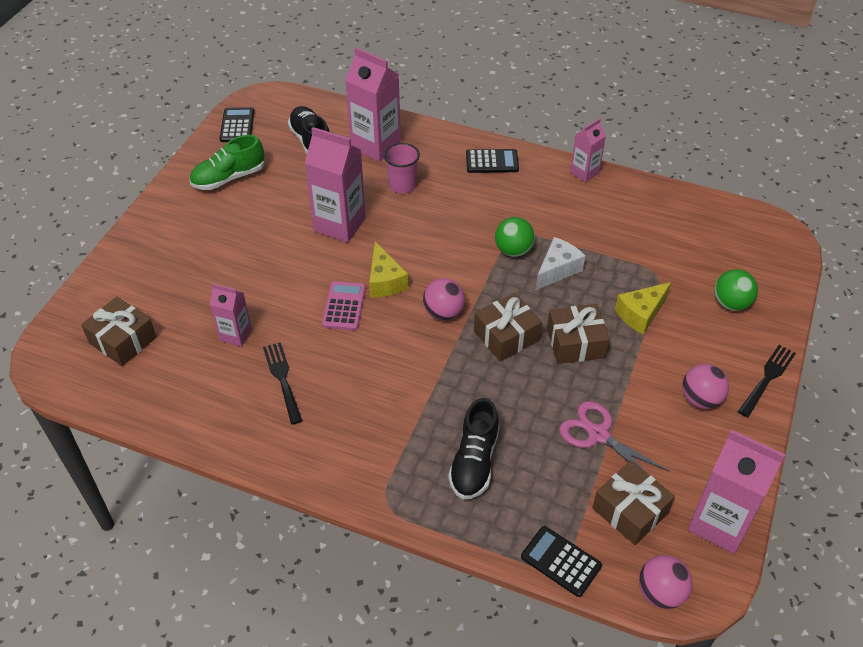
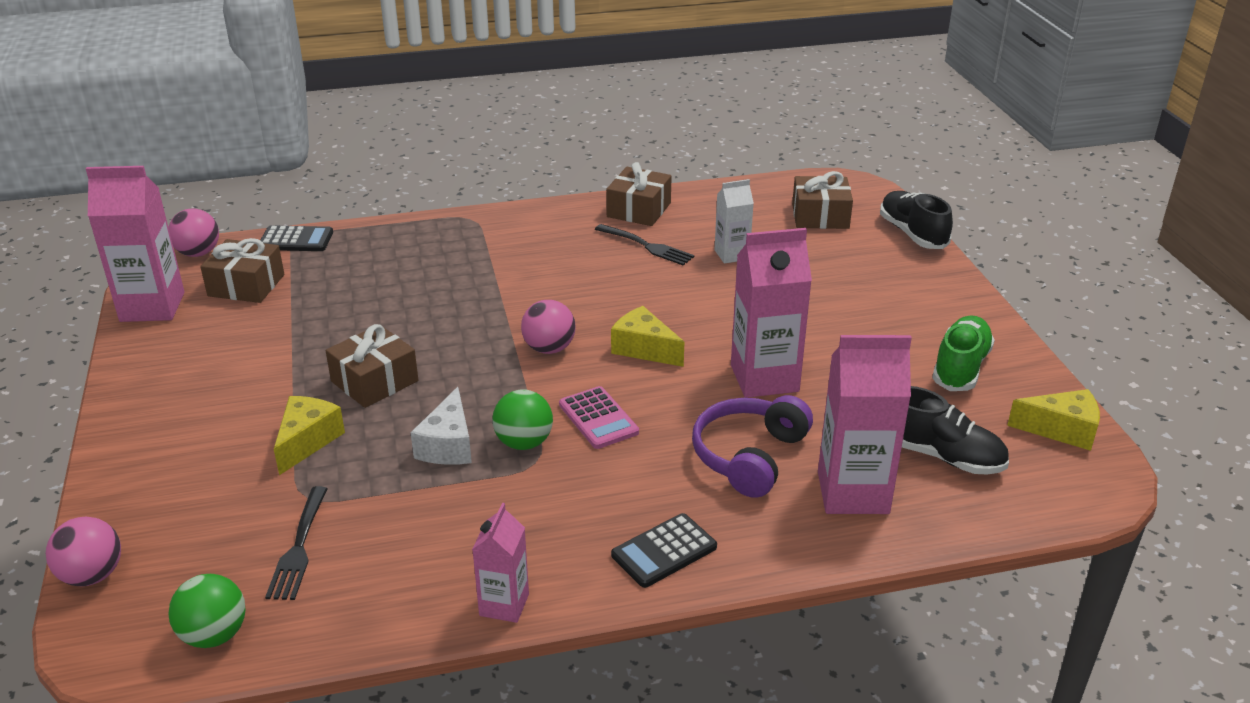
camera: 145 degrees right, 15 degrees down
(235, 335) = (731, 255): pink carton -> white carton
(237, 125) = (1061, 430): black calculator -> yellow cheese
(344, 306) = (660, 312): pink calculator -> pink calculator (598, 418)
(402, 185) = (749, 456): pink cup -> purple headphones
(474, 462) = (415, 263): black shoe -> black shoe (912, 234)
(506, 336) = (460, 357): brown gift -> brown gift (639, 210)
(598, 434) = (304, 320): pink scissors -> none
(700, 399) = (198, 388): pink ball -> pink ball (92, 575)
(731, 303) = (182, 505): green ball -> green ball (214, 635)
(767, 378) = (114, 439): black fork -> black fork (298, 547)

